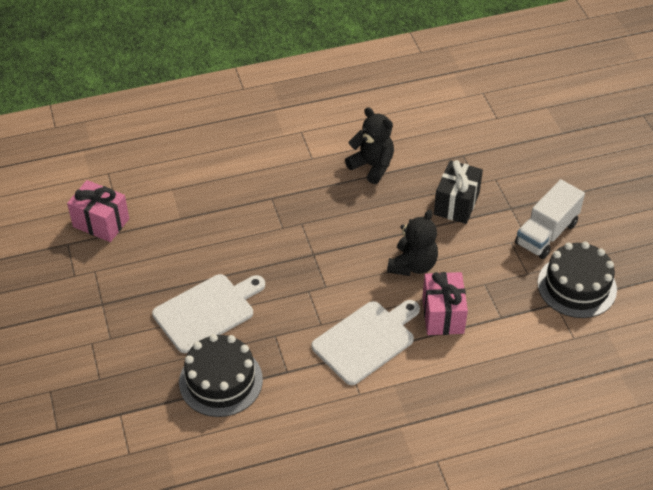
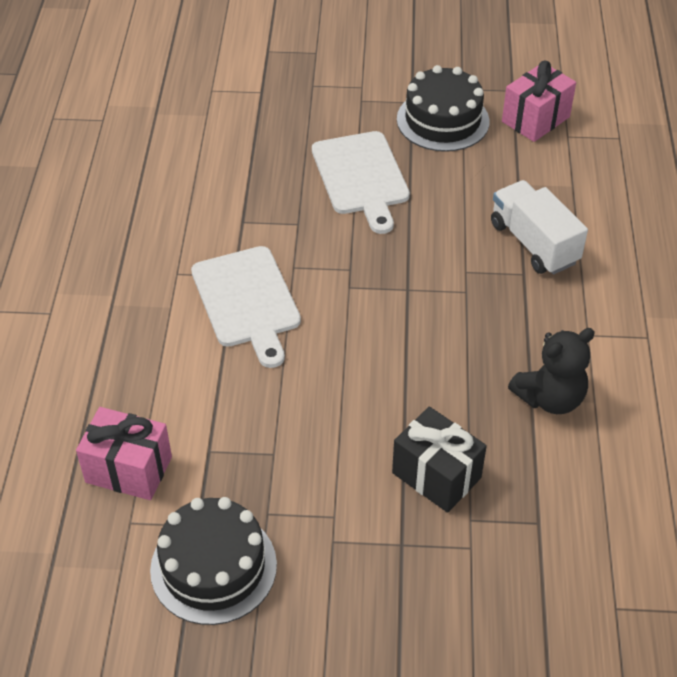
camera: 110 degrees right, 0 degrees up
(221, 381) = (260, 168): black cake -> black cake (442, 120)
(412, 265) = (343, 384): black teddy bear -> none
(443, 315) = (245, 388): pink gift -> pink gift (129, 469)
(546, 233) = (330, 571): white truck -> white truck (534, 243)

